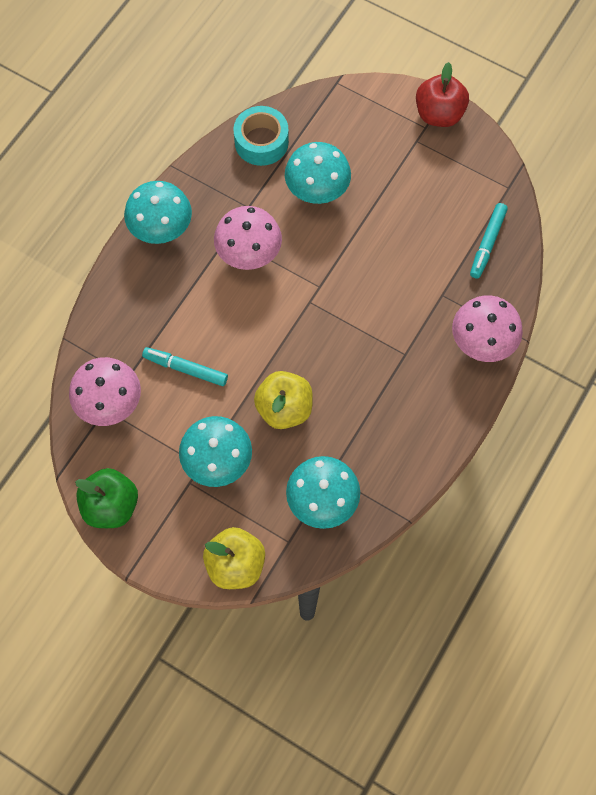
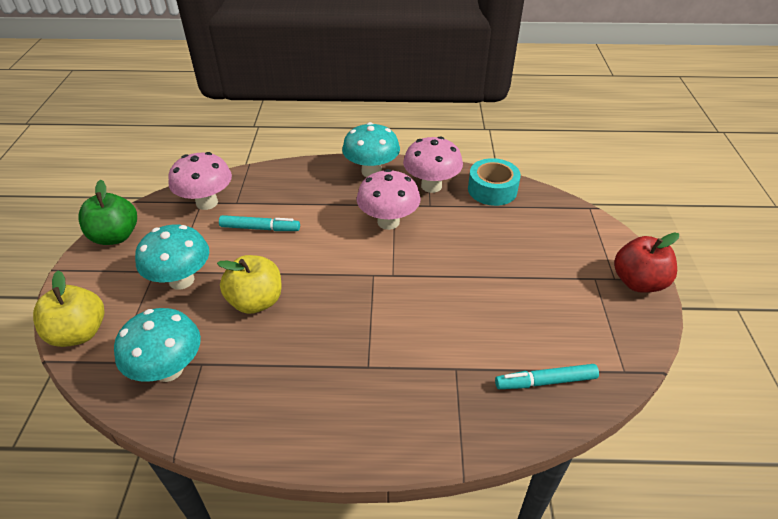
camera: 60 degrees right, 25 degrees down
(185, 369) = (260, 228): turquoise marker -> turquoise marker turned 105 degrees clockwise
(317, 191) = (481, 236): turquoise mushroom -> none
(482, 343) = (427, 430): pink mushroom -> pink mushroom (431, 186)

